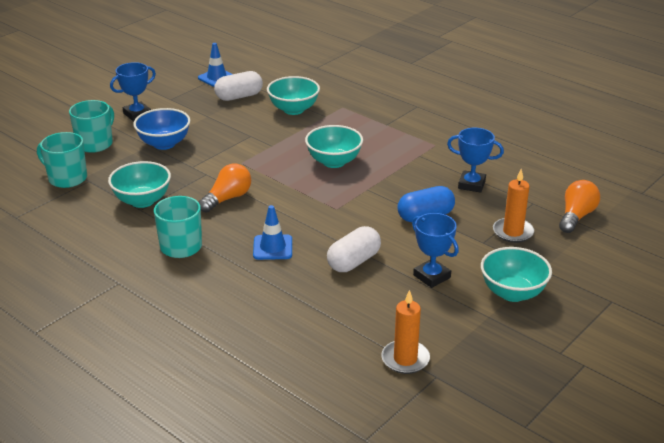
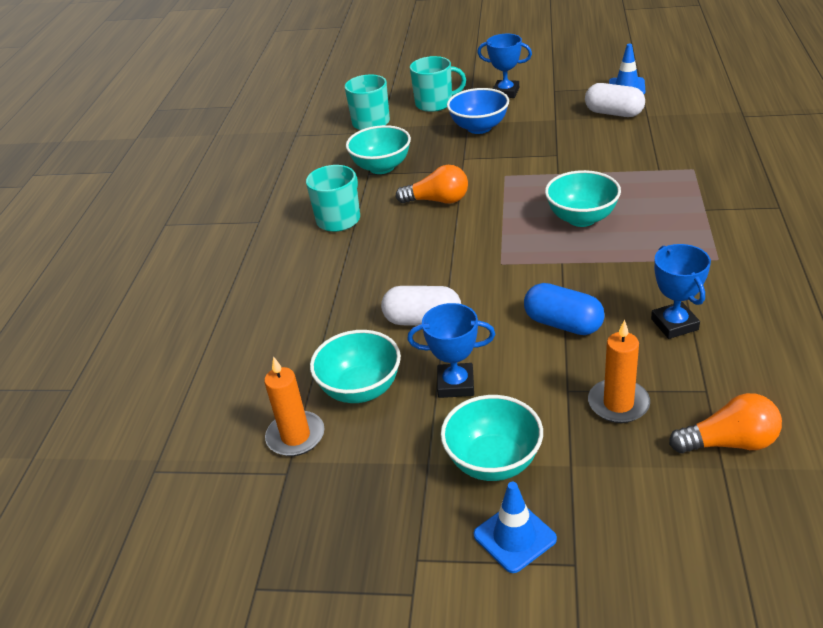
camera: 60 degrees right, 5 degrees up
(272, 247) = (391, 264): blue traffic cone -> blue traffic cone (514, 537)
(293, 109) = (640, 148): turquoise bowl -> turquoise bowl (360, 389)
(431, 276) = (455, 384): blue trophy -> blue trophy turned 75 degrees clockwise

